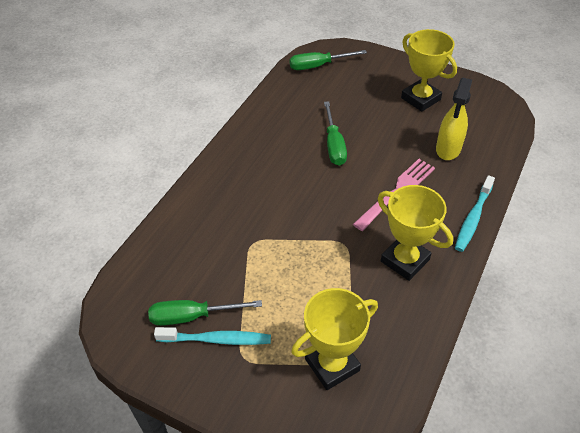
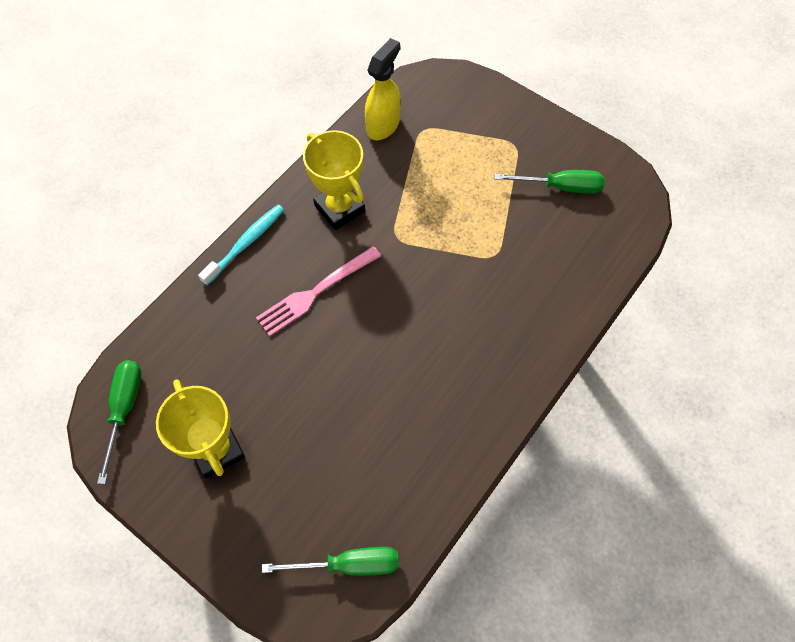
camera: 170 degrees left, 15 degrees up
(216, 339) = (538, 163): turquoise toothbrush -> none
(332, 365) = (438, 127): yellow trophy -> none
(334, 145) = (370, 381): green screwdriver -> green screwdriver (124, 409)
(448, 149) = (224, 346): yellow spray bottle -> yellow spray bottle (383, 125)

